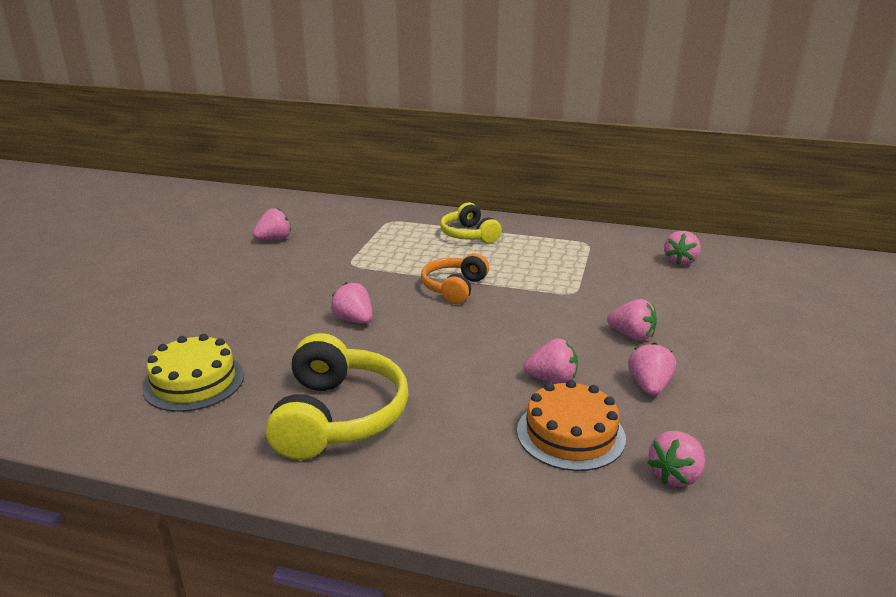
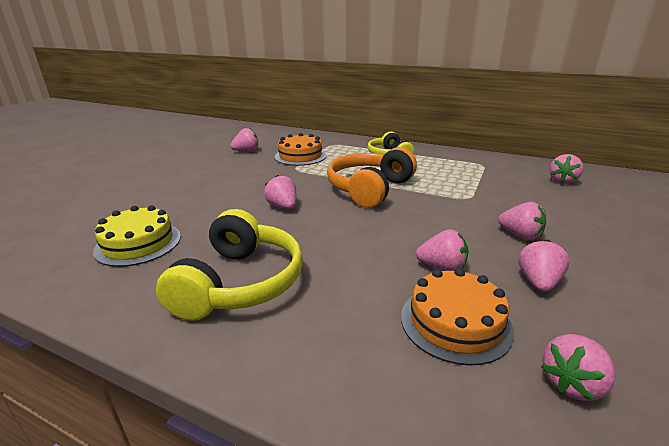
camera: 10 degrees right, 0 degrees up
(351, 243) = (300, 156): none -> orange cake
(454, 288) = (369, 189): orange headphones -> orange headphones, size x1.59

